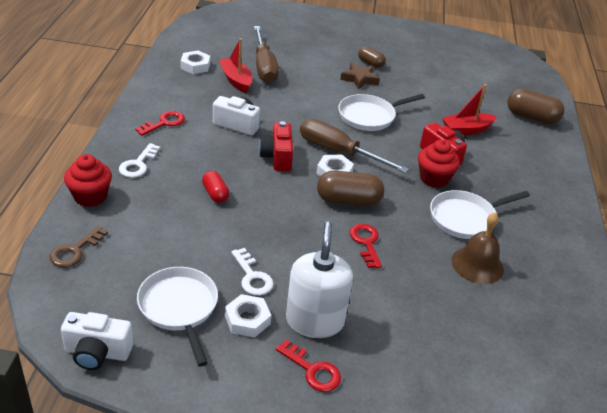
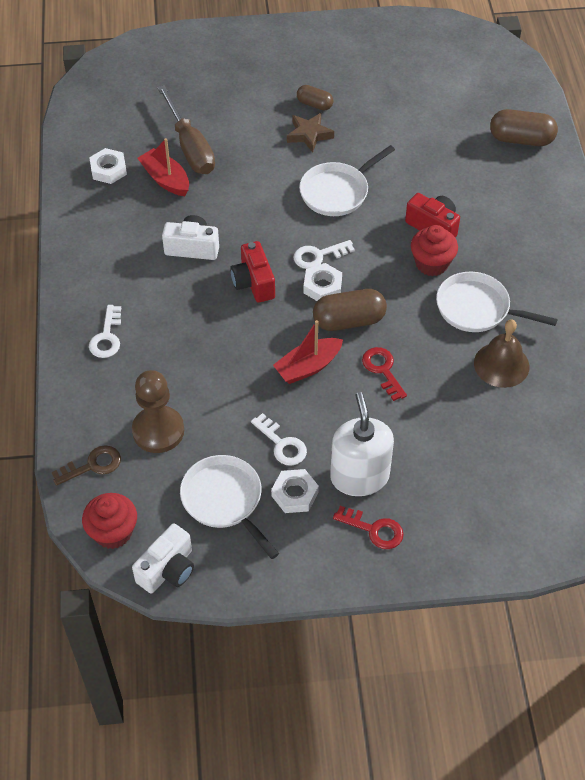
camera: 10 degrees left, 15 degrees up
(75, 250) = (92, 465): brown key -> brown key turned 135 degrees counterclockwise
(90, 196) = (76, 394): red cupcake -> red cupcake (113, 532)
(97, 352) = (168, 569): white camera -> white camera turned 45 degrees counterclockwise
(146, 239) = (158, 431): none -> brown pawn
(164, 123) = (110, 269): red key -> none
(215, 194) = (206, 352): red capsule -> none
(338, 152) = (318, 256): brown screwdriver -> white key
(465, 218) = (477, 308): white pan -> white pan turned 60 degrees clockwise
(466, 130) = (451, 181): red boat -> red boat (308, 367)

